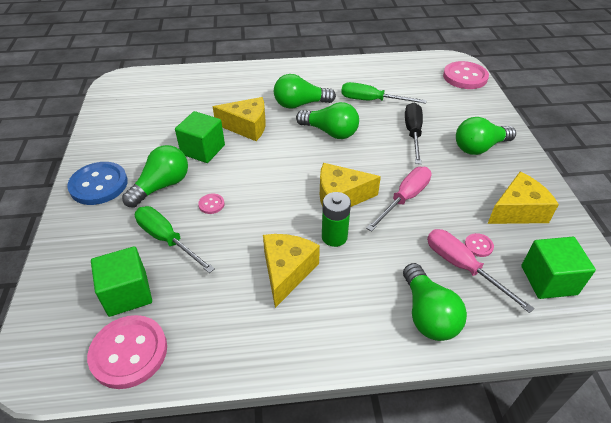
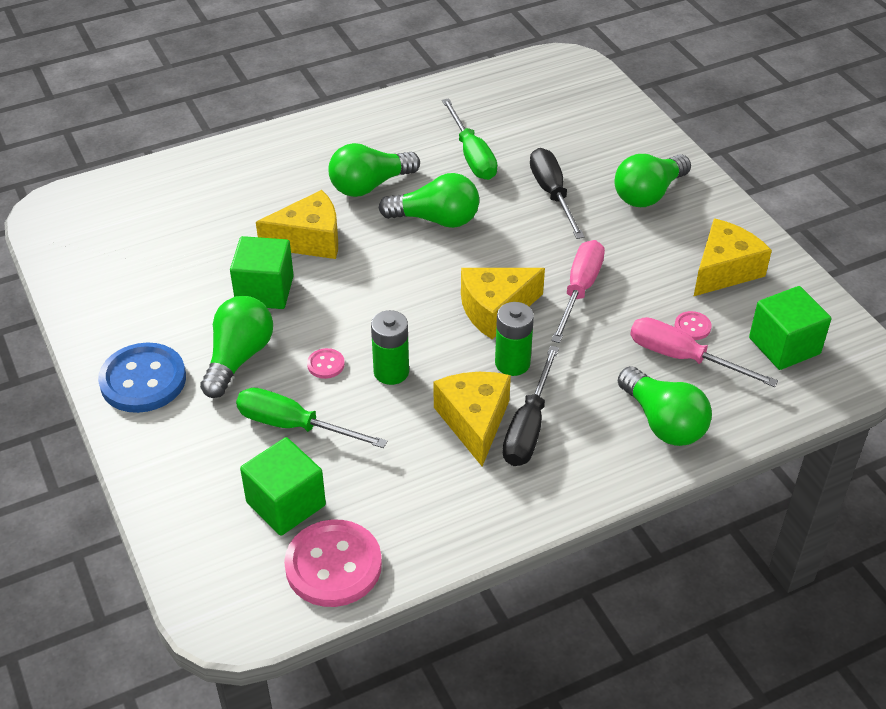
camera: 20 degrees left, 0 degrees up
(250, 220) = (391, 372): none -> green battery
(323, 287) = (528, 427): none -> black screwdriver
(371, 101) = (472, 155): green screwdriver -> green screwdriver turned 105 degrees counterclockwise
(465, 77) = (589, 86): pink button -> none

